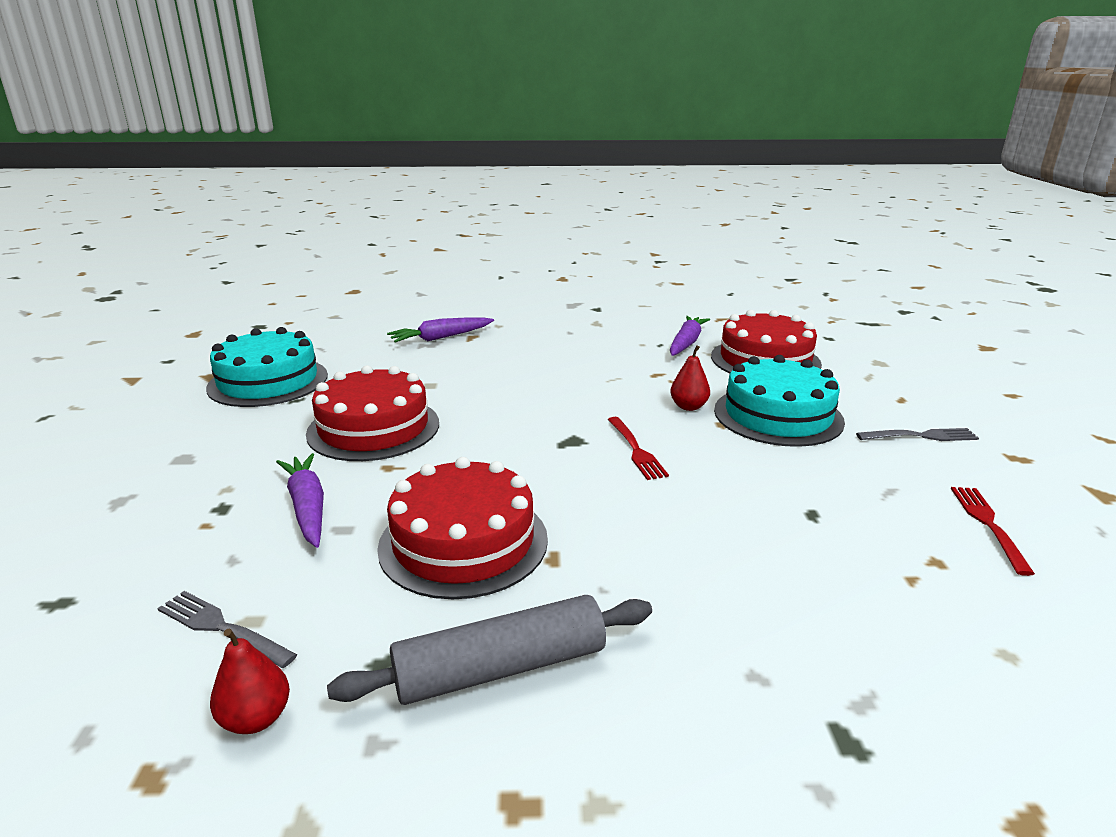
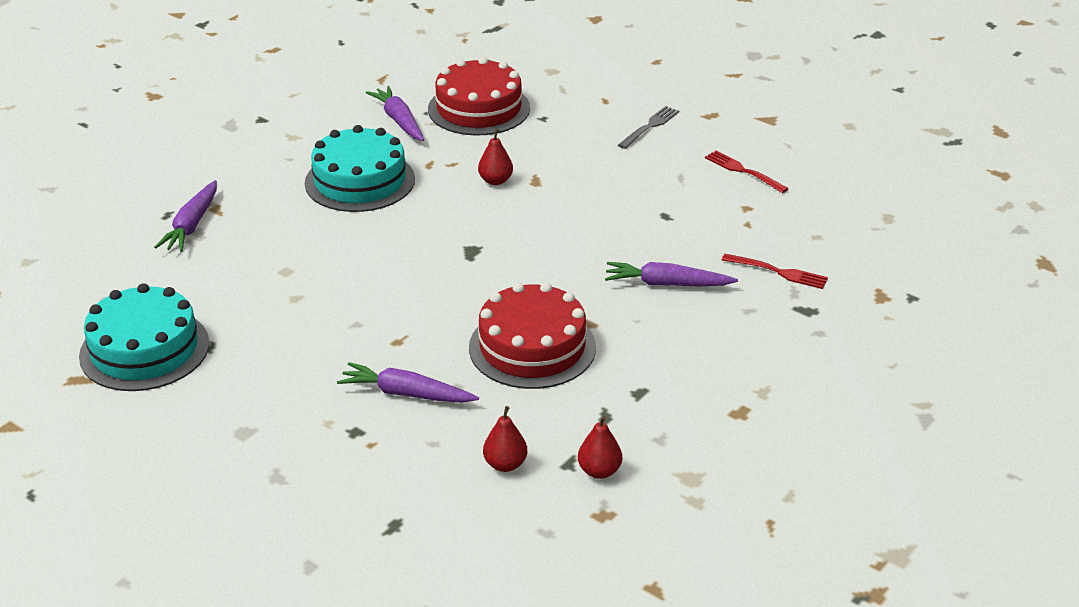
camera: 50 degrees left, 10 degrees up
(222, 628) = (505, 464): grey fork -> red pear
(373, 428) = (325, 326): red cake -> none
(500, 668) = (654, 381): grey rolling pin -> none
(636, 450) = (519, 233): red fork -> red fork (778, 272)
(700, 577) = (666, 284): none -> purple carrot
(778, 415) = (556, 156): turquoise cake -> turquoise cake (360, 181)

